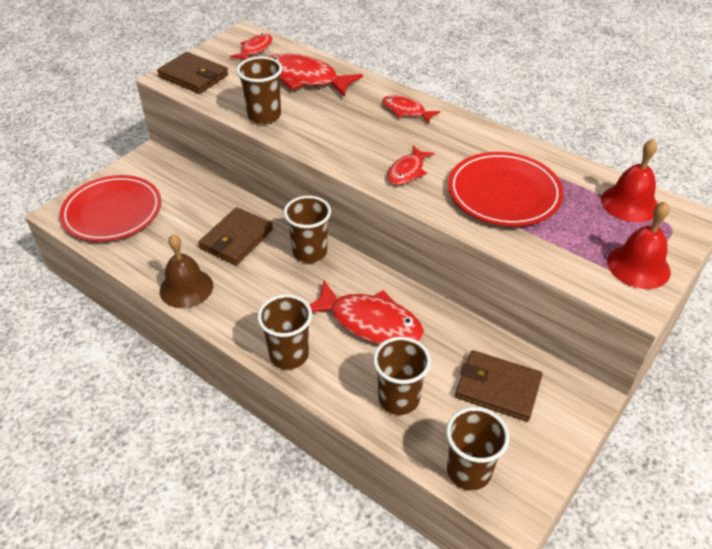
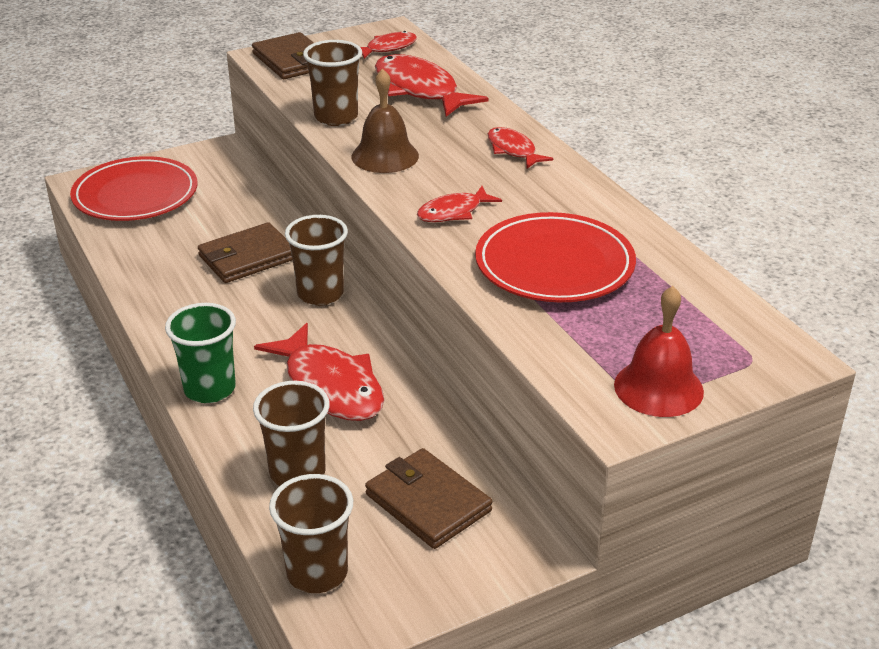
camera: 25 degrees right, 10 degrees down
(186, 288) = (153, 290): brown bell -> brown bell (385, 156)
(289, 355) = (210, 389): brown cup -> green cup
(629, 203) = (717, 319): red bell -> none

